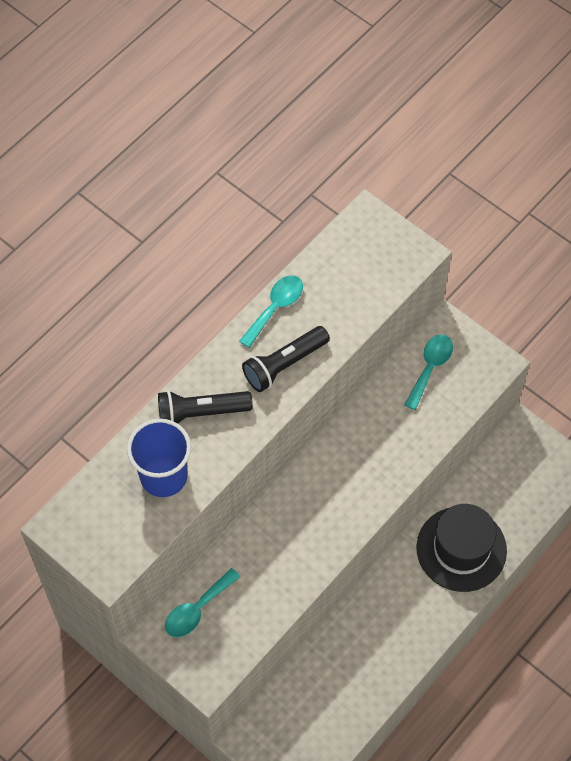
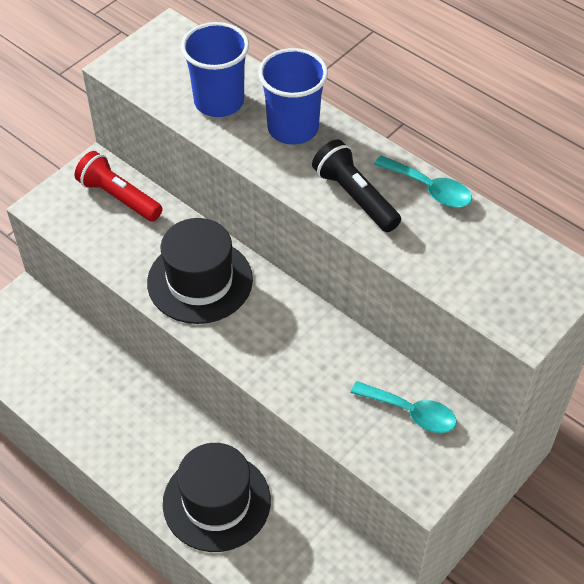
camera: 90 degrees right, 10 degrees down
(197, 609) = (119, 197): turquoise spoon -> red flashlight
(201, 412) = (293, 128): black flashlight -> blue cup
(300, 530) = (200, 281): none -> black hat

